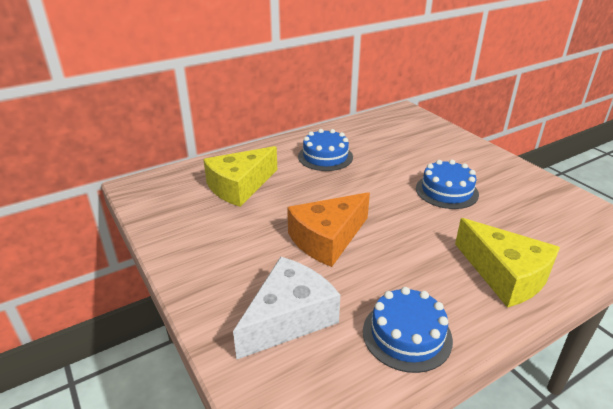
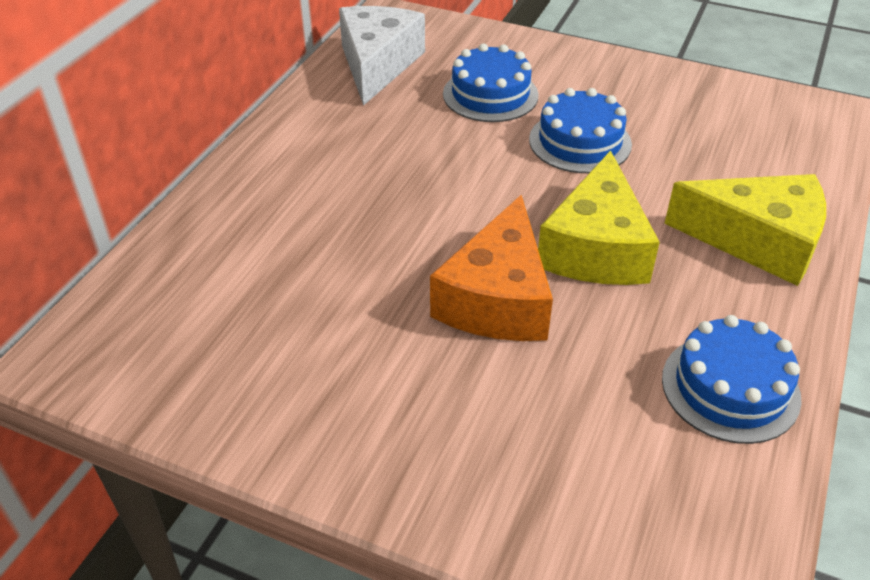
camera: 35 degrees left, 10 degrees up
(240, 186) = (264, 270): yellow cheese -> yellow cheese (596, 247)
(289, 318) = (570, 451): white cheese -> white cheese (377, 64)
(325, 157) = (350, 153): blue cake -> blue cake (490, 94)

